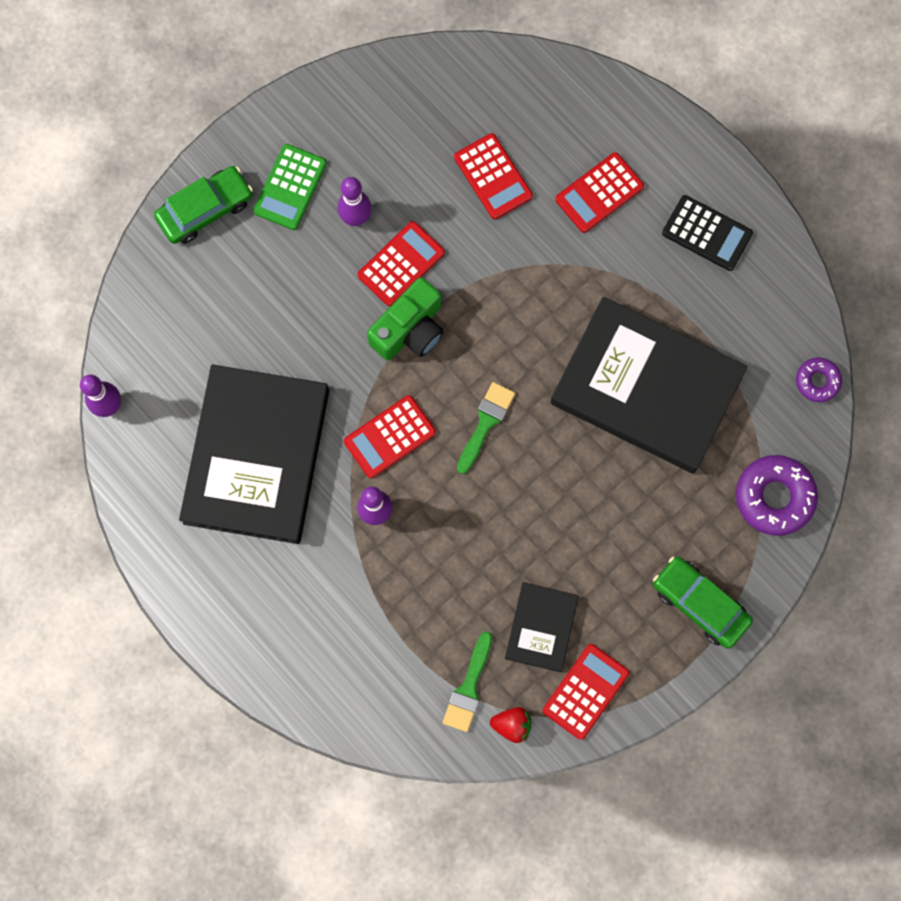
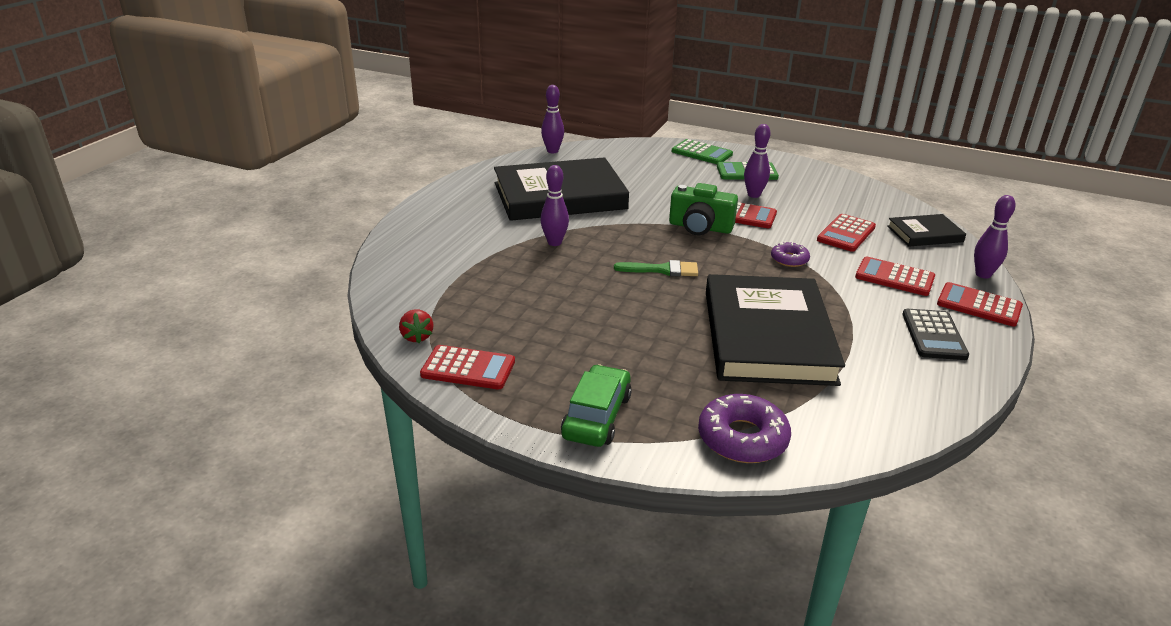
camera: 65 degrees right, 45 degrees down
(205, 209) = (702, 153): green car -> green calculator
(390, 437) = (615, 236): red calculator -> red calculator (979, 305)
(468, 688) = (439, 309): green brush -> none
(541, 627) = (513, 332): black book -> black book (925, 234)
(631, 100) = (983, 274): none -> purple bowling pin
(817, 381) = (885, 437): purple donut -> purple donut (789, 259)

